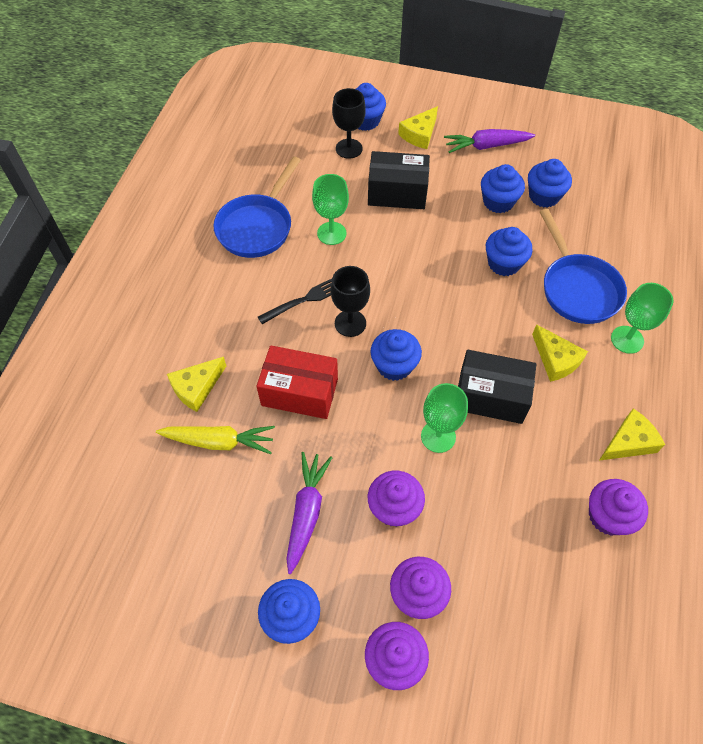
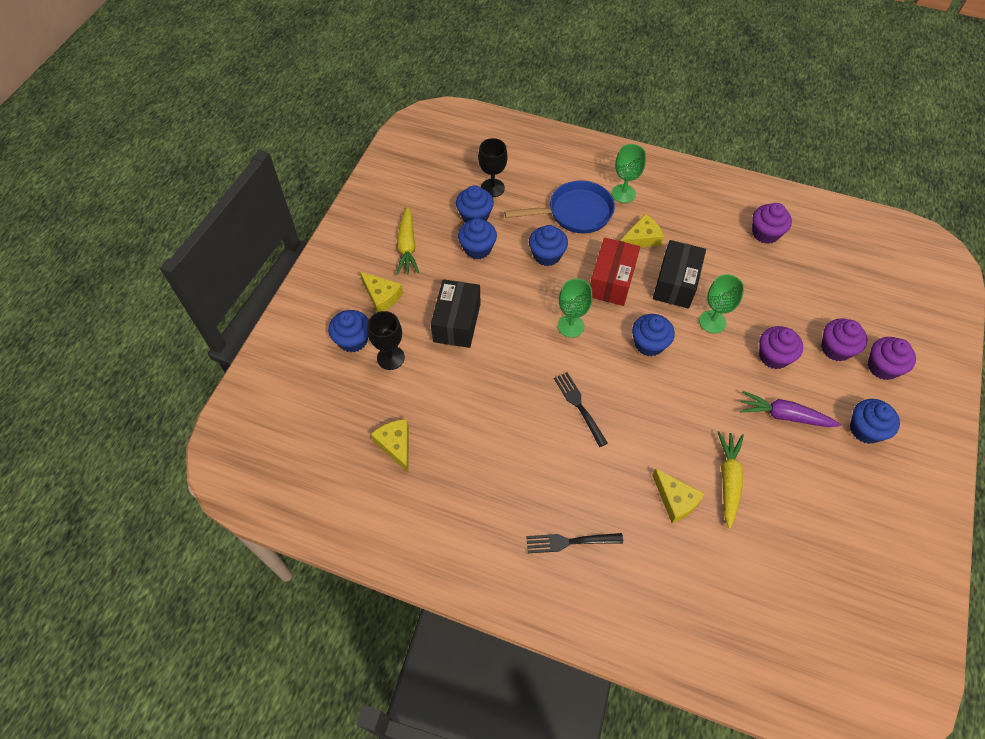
camera: 85 degrees left, 0 degrees up
(156, 295) = (570, 542): none -> black fork
(257, 227) = (487, 445): blue pan -> none
(299, 392) = (677, 415): red box -> red box (611, 281)
(331, 233) = (502, 380): green goblet -> green goblet (571, 326)
(350, 323) = (606, 372): black goblet -> black goblet (492, 188)
(486, 146) = (407, 247): purple carrot -> yellow carrot
(628, 442) = (709, 211): yellow cheese -> yellow cheese (396, 445)

